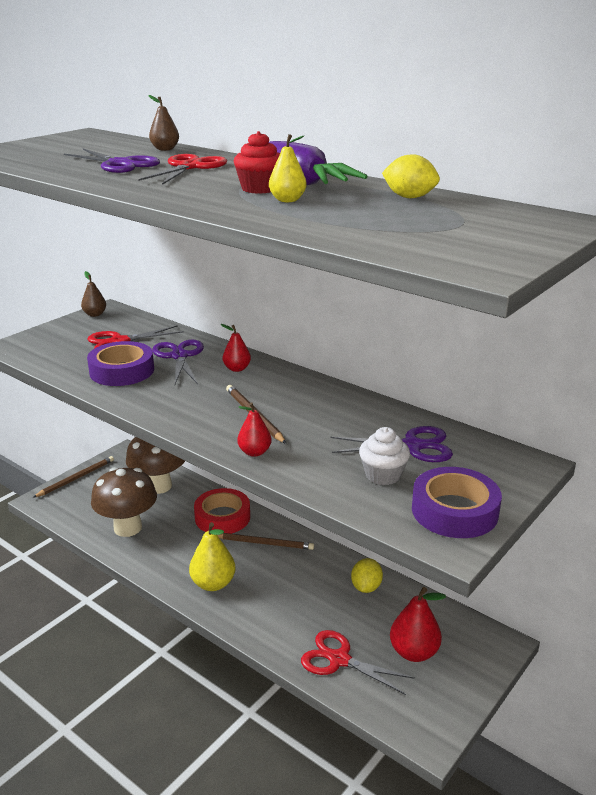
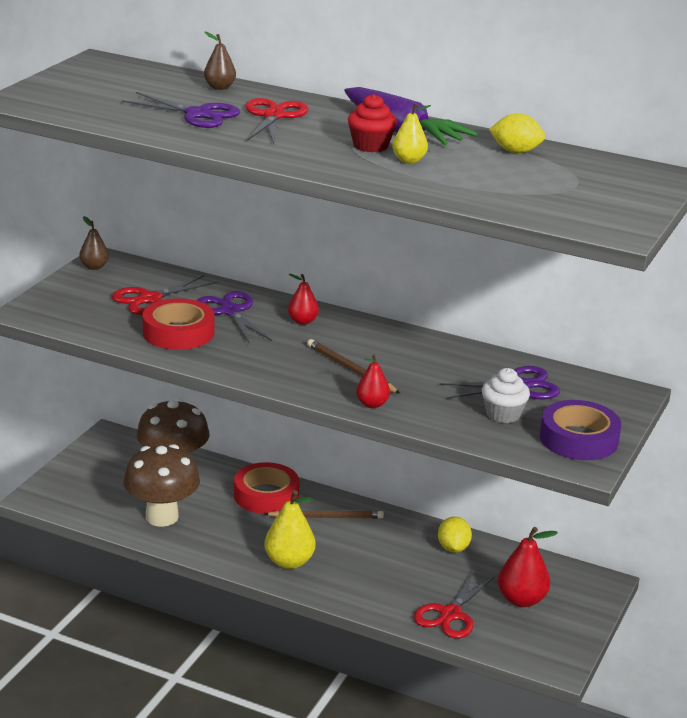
camera: 15 degrees left, 0 degrees up
(76, 478) = (66, 469): brown pencil -> none
(122, 371) = (178, 332): purple tape -> red tape
(339, 660) = (450, 614): red scissors -> red scissors turned 75 degrees counterclockwise

